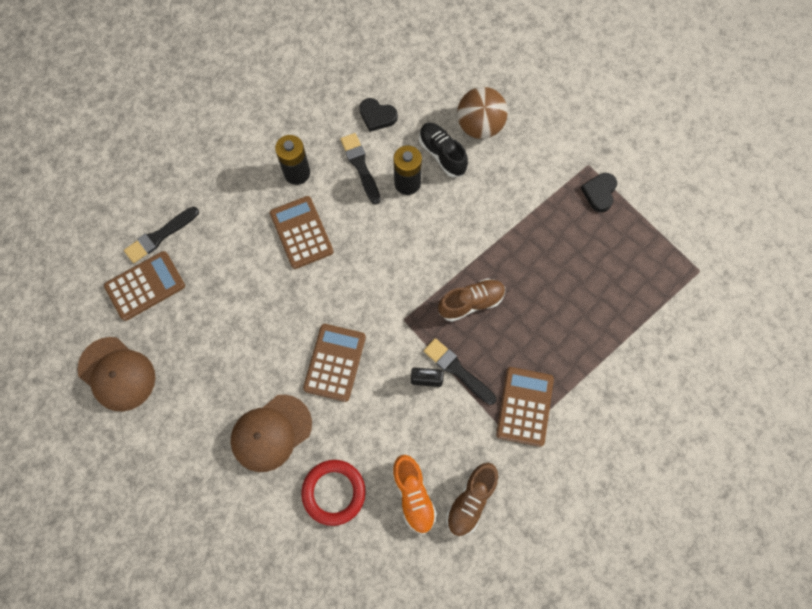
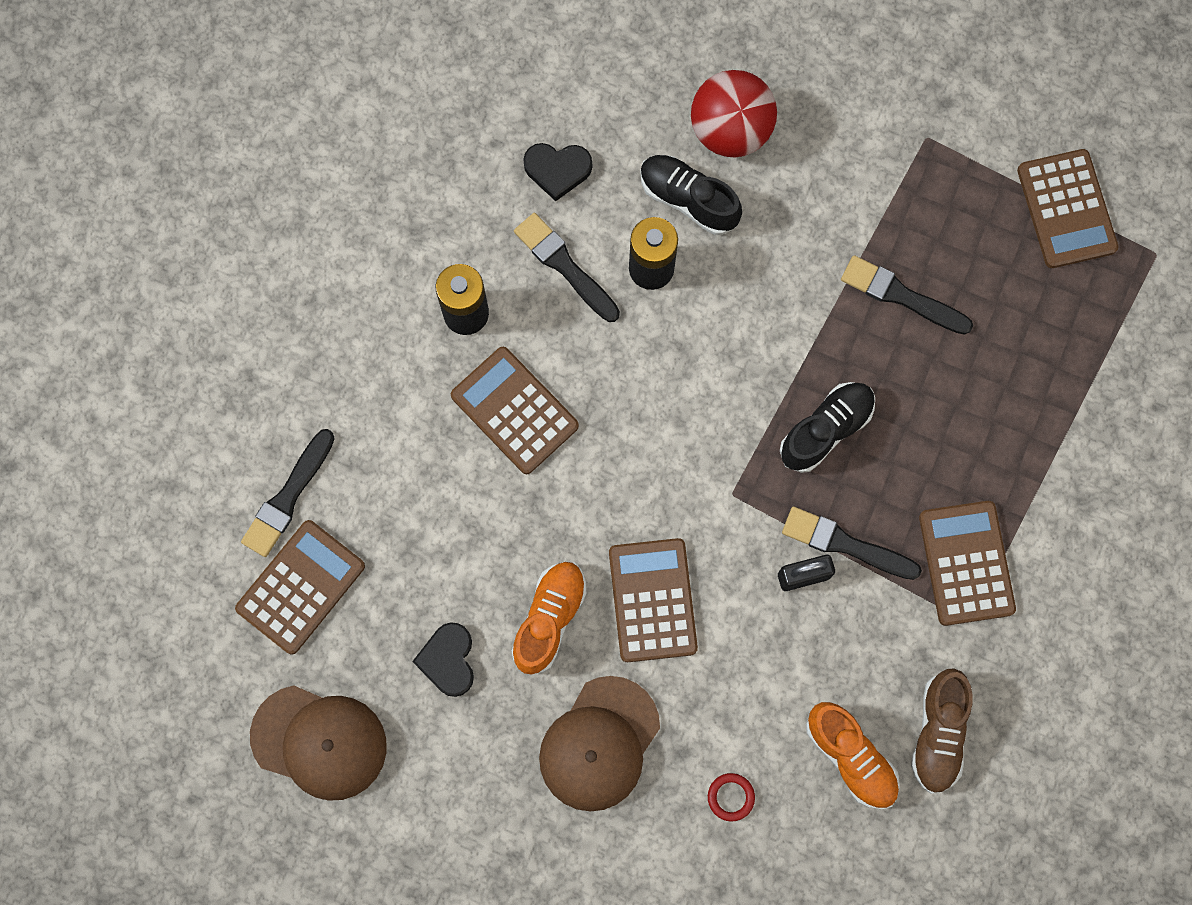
camera: 20 degrees left, 5 degrees up
(272, 352) = (549, 619): none -> orange shoe
(334, 492) = (730, 797): red ring -> red ring, size x0.47
(471, 302) = (826, 430): brown shoe -> black shoe
(479, 126) = (730, 130): brown ball -> red ball
(542, 244) = (901, 295): none -> black brush
(599, 193) = (960, 179): black heart -> black heart (448, 660)
(655, 229) = (1066, 209): none -> brown calculator

